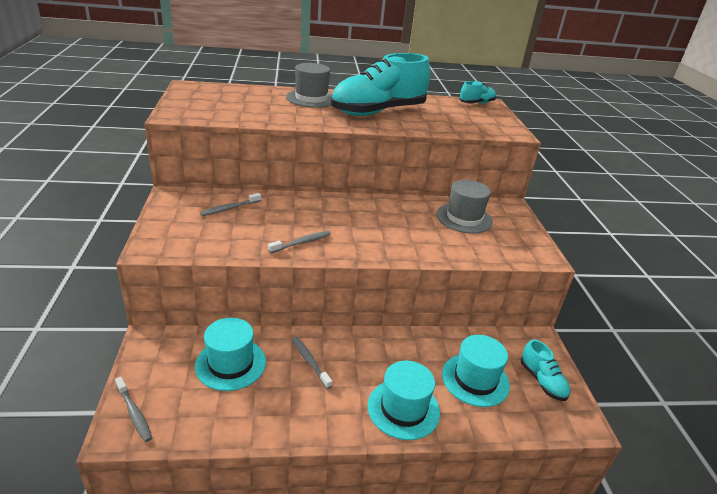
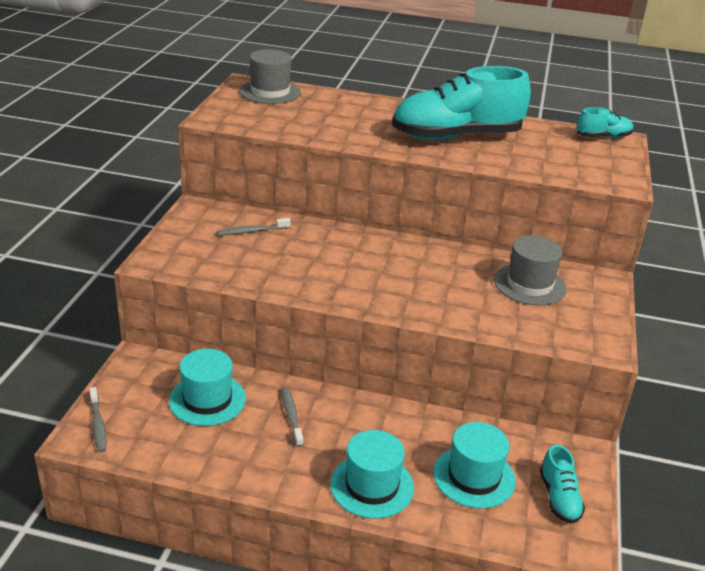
camera: 20 degrees right, 0 degrees up
(301, 243) = (312, 281): grey toothbrush -> none
(311, 98) = (382, 111): grey hat -> grey hat (270, 92)

